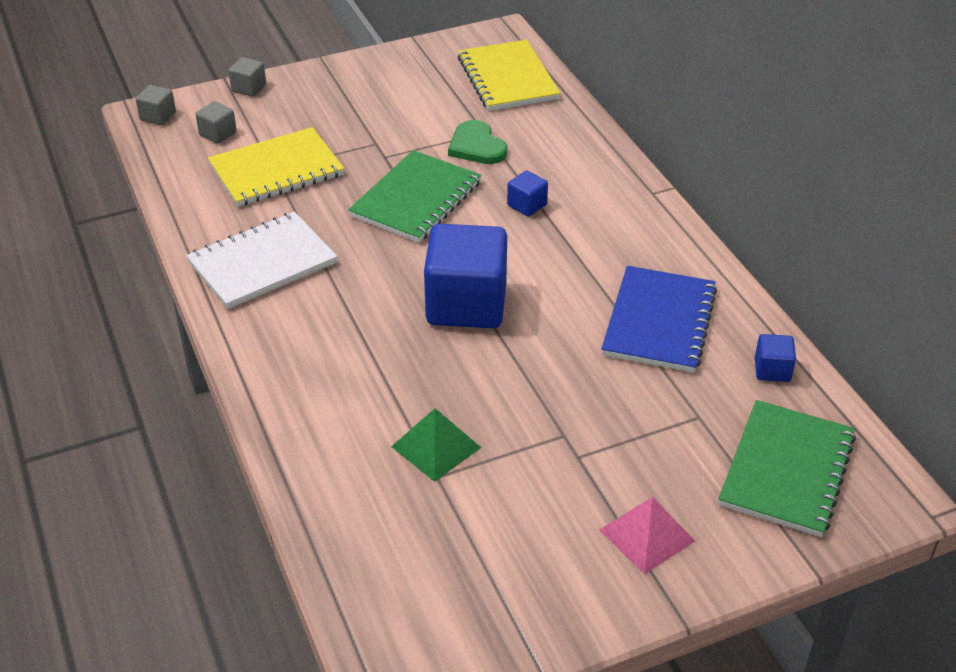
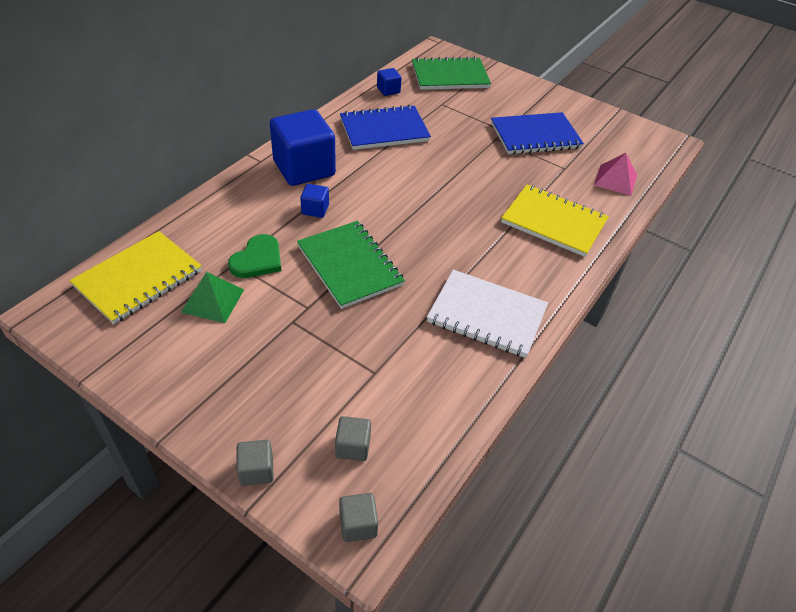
camera: 125 degrees left, 5 degrees up
(276, 170) = (375, 368): yellow notebook -> yellow notebook (553, 222)
(416, 199) = (350, 265): green notebook -> green notebook turned 60 degrees clockwise
(436, 447) = (548, 175): green pyramid -> green pyramid (212, 300)
(466, 304) = (436, 202): blue cube -> blue cube (304, 168)
(539, 488) = (535, 136): none -> blue notebook
(647, 535) = (526, 102): pink pyramid -> pink pyramid (615, 180)

